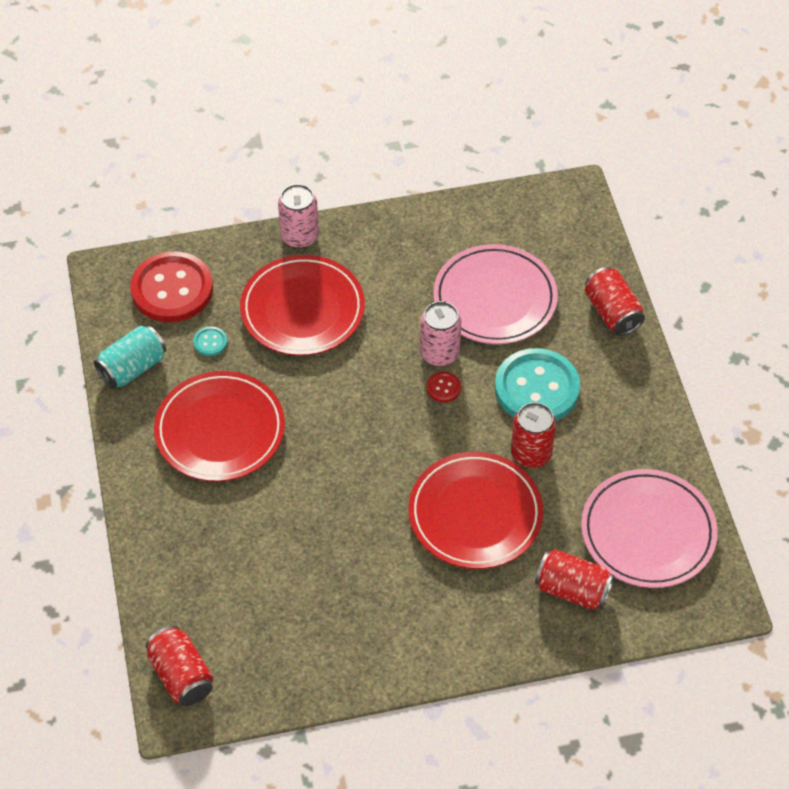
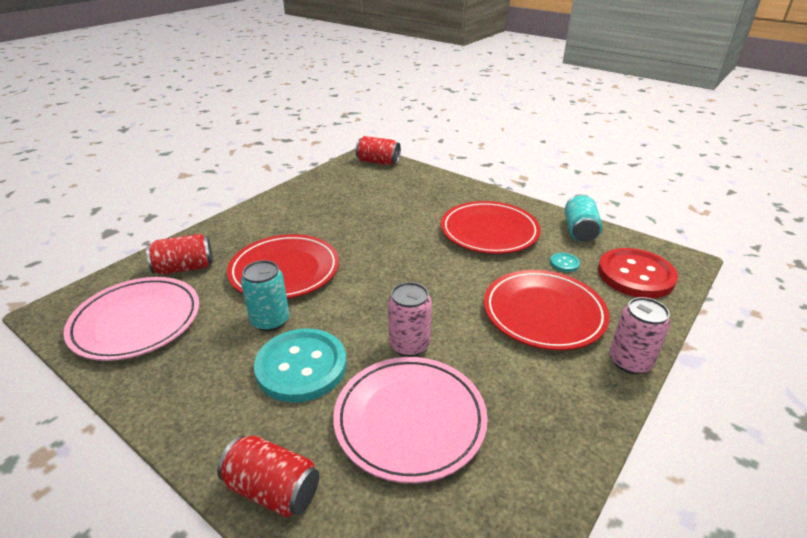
camera: 140 degrees right, 20 degrees down
(443, 388) = (380, 324): red button -> none
(531, 453) = (270, 321): red can -> turquoise can

